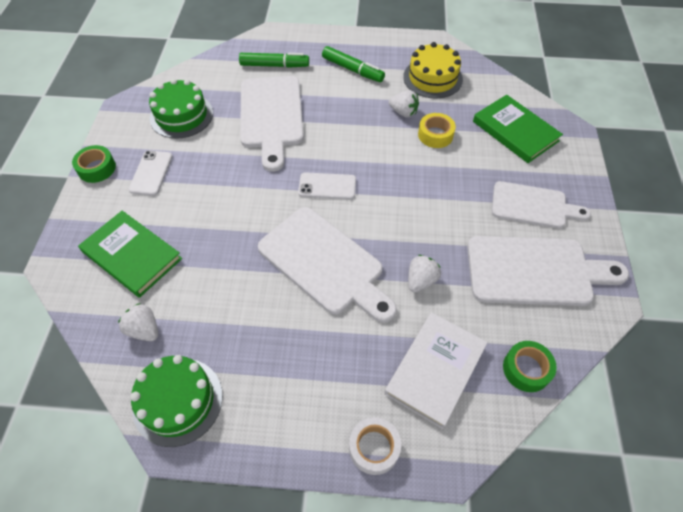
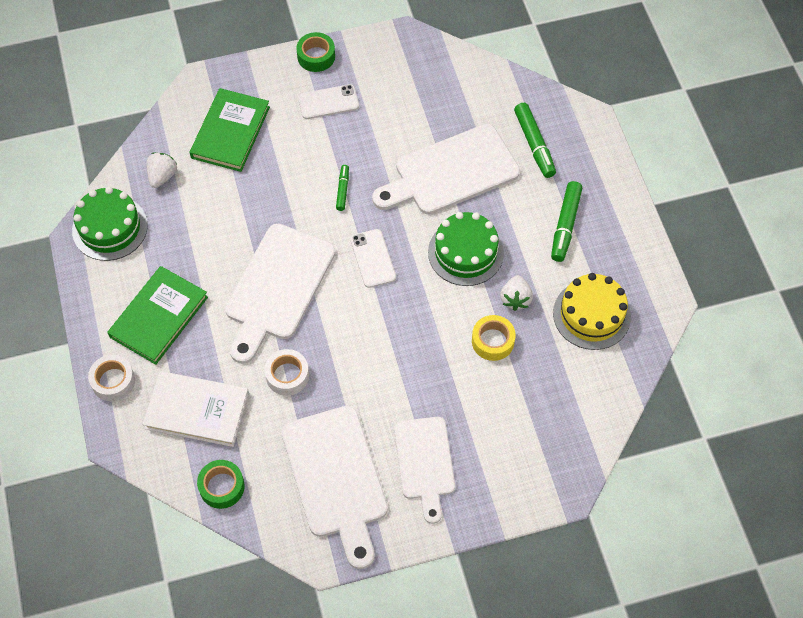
camera: 70 degrees right, 5 degrees up
(181, 115) = (415, 92): green cake -> green cake (465, 252)
(248, 188) = (342, 190): none -> green marker
(421, 280) = (287, 375): white strawberry -> white tape
(515, 131) = (537, 425): green book -> green book (159, 317)

